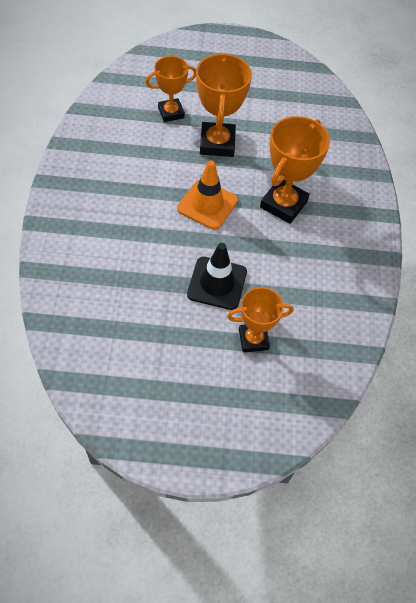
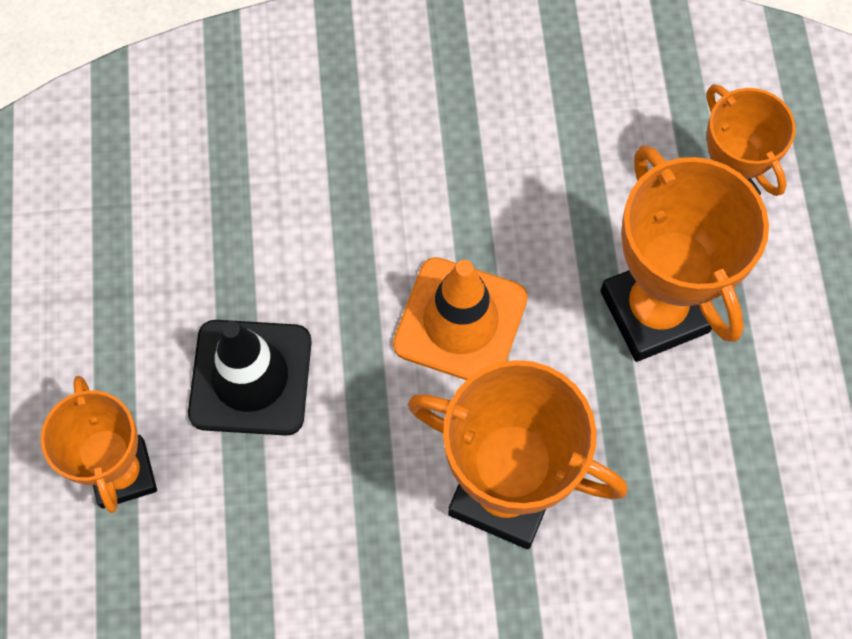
camera: 85 degrees right, 10 degrees up
(217, 143) = (654, 311): orange trophy -> orange trophy turned 75 degrees clockwise

